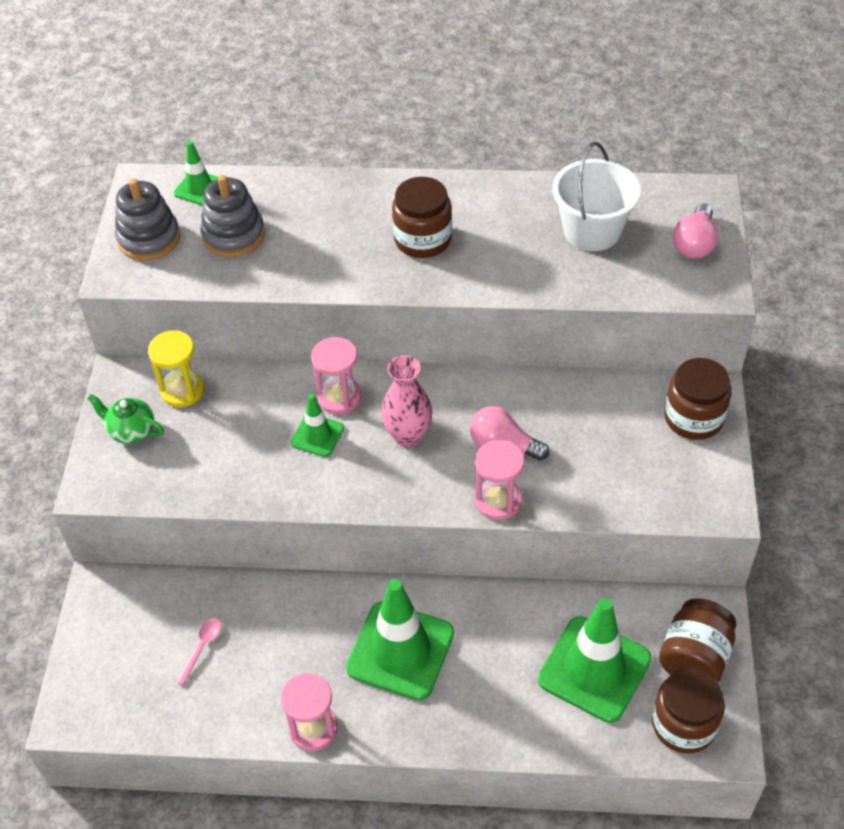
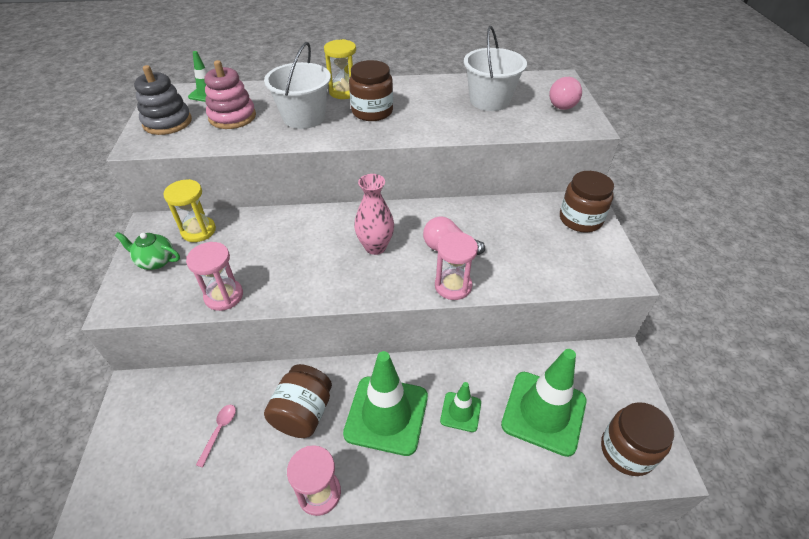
camera: 10 degrees left, 5 degrees down
(233, 235) = (232, 117): grey stacking toy -> pink stacking toy
(317, 435) = (305, 252): green traffic cone -> green traffic cone (460, 412)
(329, 243) = (304, 117): none -> white bucket
(339, 397) = (320, 226): pink hourglass -> pink hourglass (224, 296)
(388, 198) = (344, 92): none -> yellow hourglass
(694, 657) = (617, 394): brown jar -> brown jar (303, 413)

